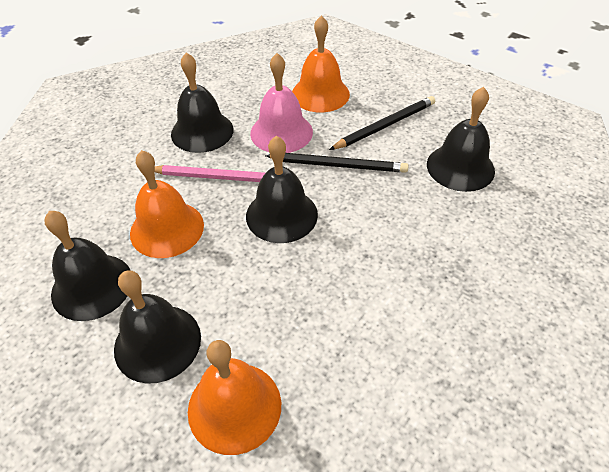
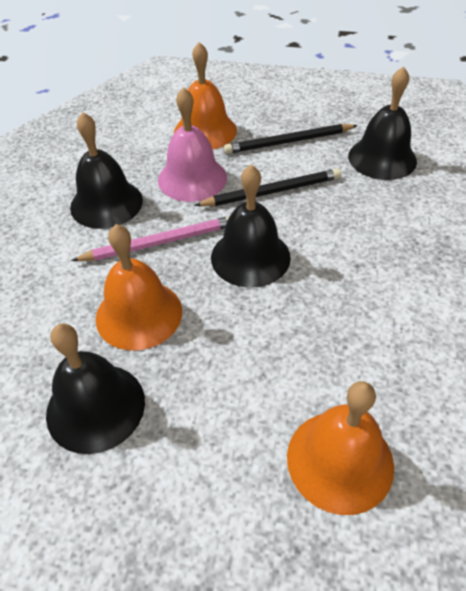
camera: 25 degrees left, 0 degrees up
(157, 342) = (214, 433): black bell -> none
(385, 125) = (288, 142): black pencil -> black pencil turned 135 degrees counterclockwise

